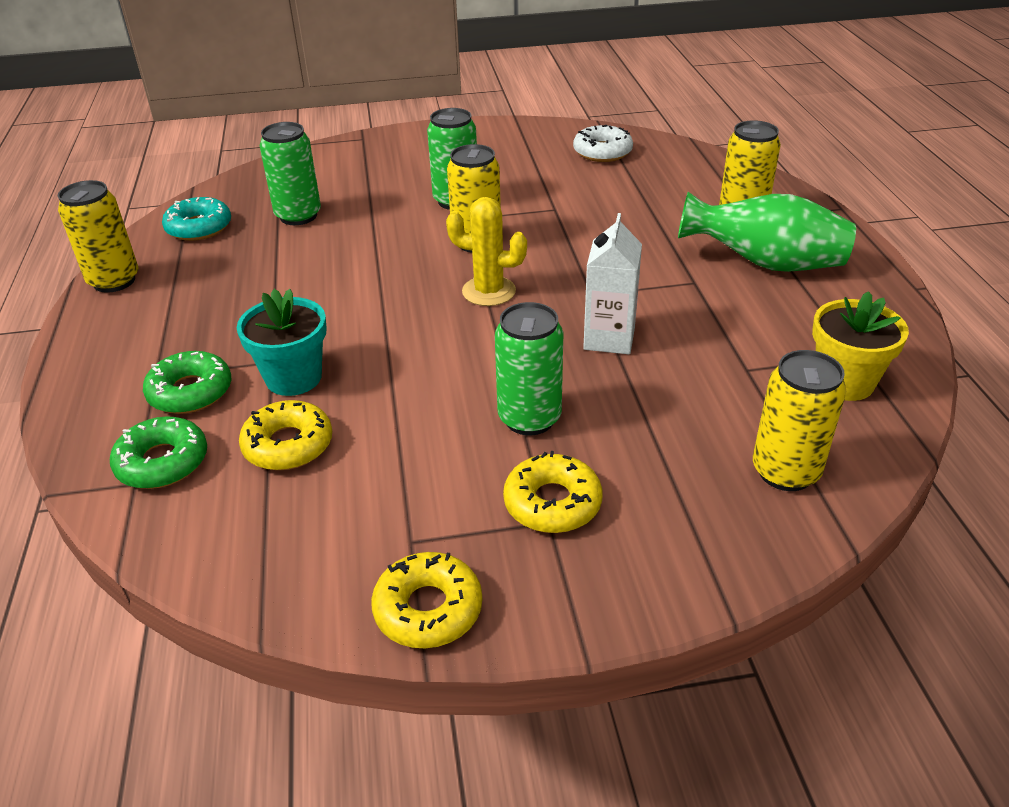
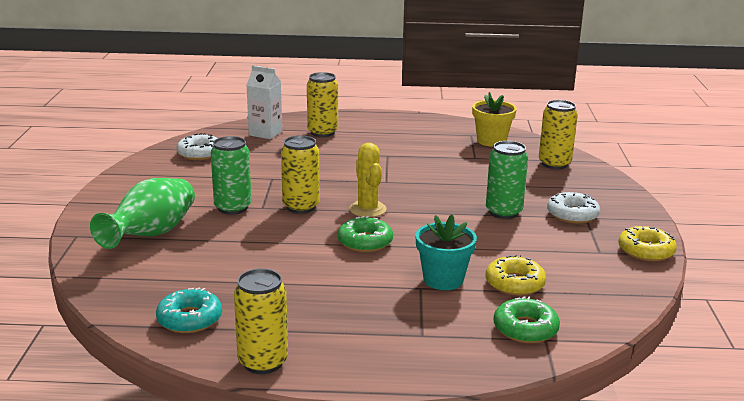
camera: 80 degrees left, 15 degrees down
(190, 392) = (448, 319): green donut -> green donut (365, 242)
(298, 216) = (206, 271): green can -> none
(489, 291) = (367, 209): yellow cactus -> yellow cactus turned 45 degrees counterclockwise
(552, 503) = (572, 215): yellow donut -> white donut
(609, 338) = (435, 183): white carton -> white carton (265, 133)
(765, 264) = (378, 136): green vase -> green vase (151, 235)

